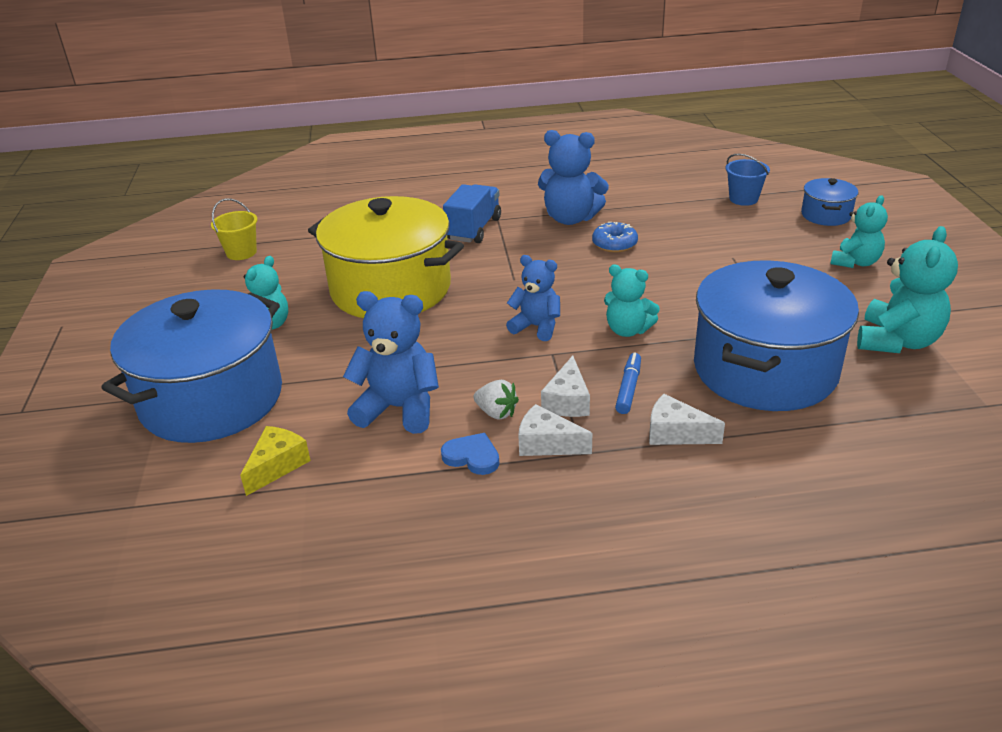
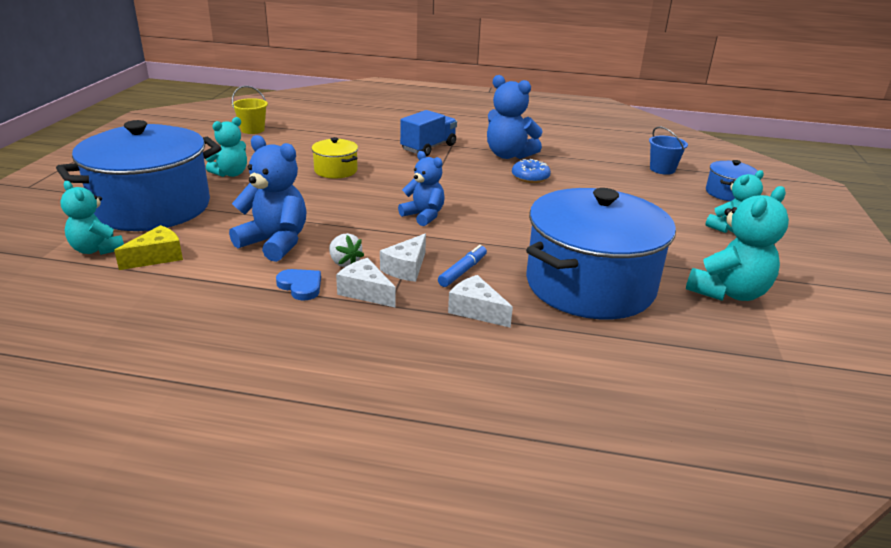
camera: 15 degrees right, 5 degrees down
(391, 289) = (336, 170): yellow pot -> yellow pot, size x0.44
(627, 330) = (494, 233): turquoise teddy bear -> turquoise teddy bear (97, 249)

